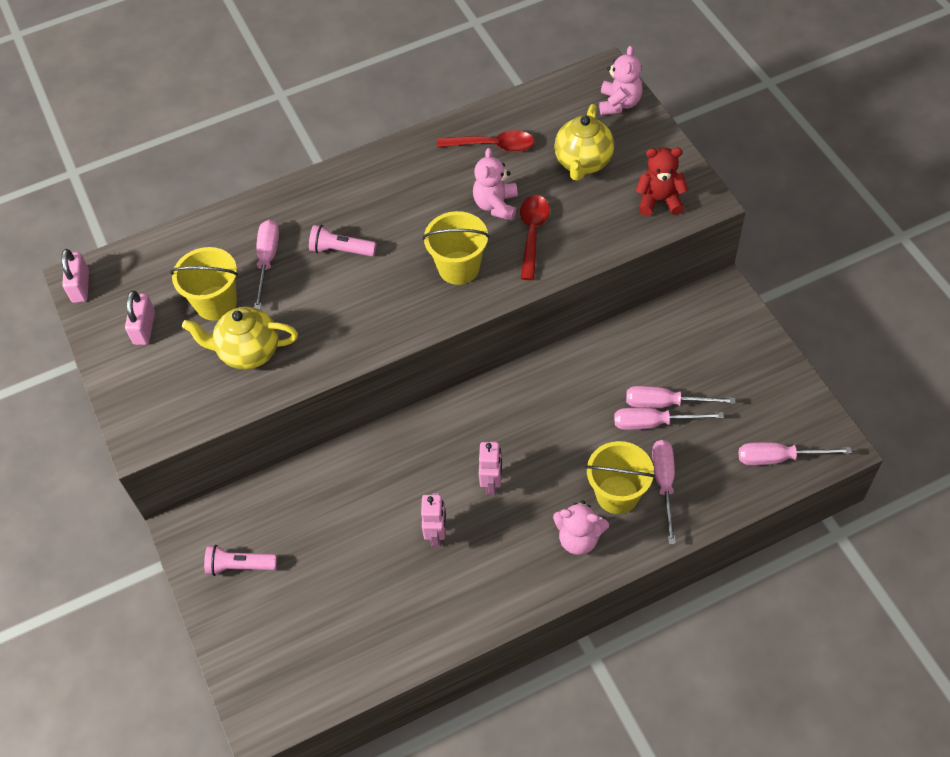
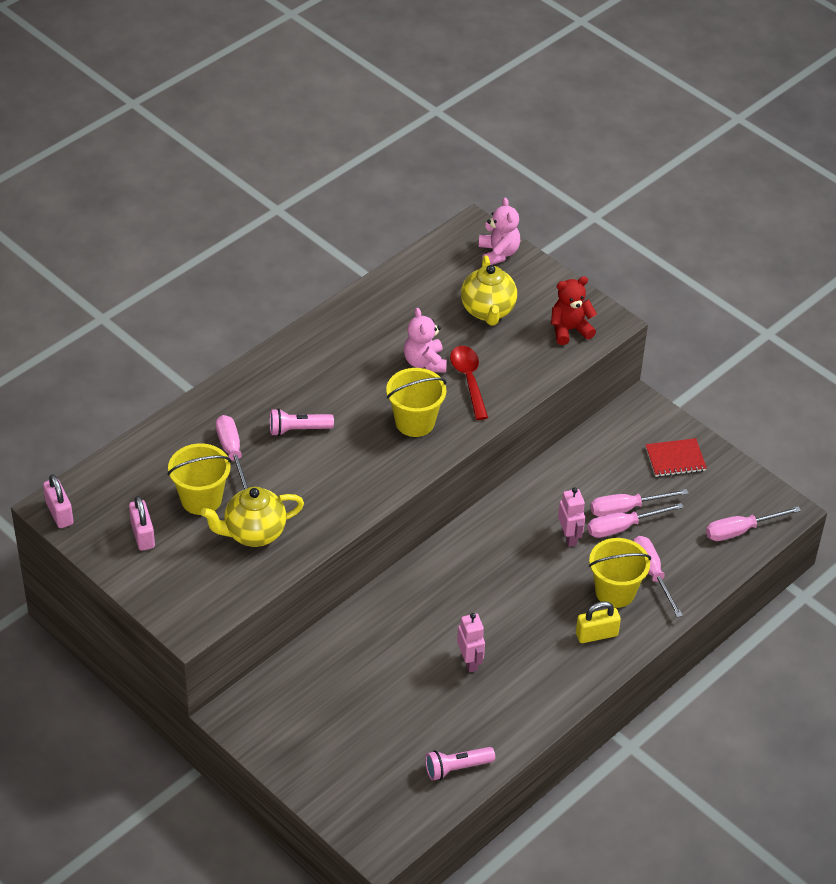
camera: 25 degrees left, 10 degrees down
(240, 566) = (300, 731): pink flashlight -> pink flashlight (457, 768)
(492, 483) = (500, 609): pink robot -> pink robot (569, 537)
(493, 146) = (398, 312): red spoon -> none
(579, 538) = (596, 634): pink teddy bear -> yellow padlock
(738, 360) = (675, 459): none -> red notebook

